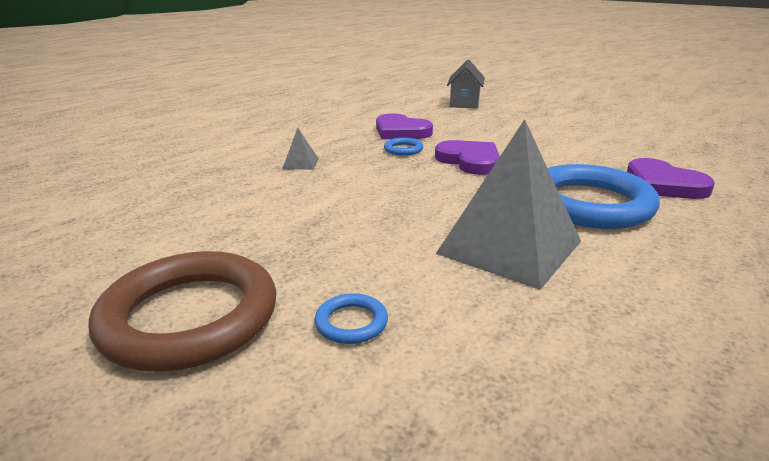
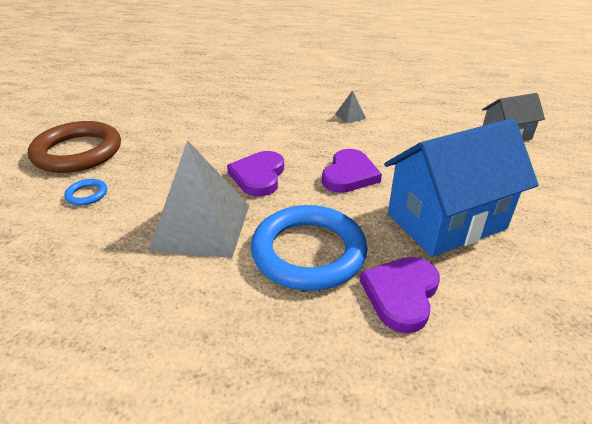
camera: 60 degrees right, 10 degrees up
(300, 163) = (275, 115): grey pyramid -> grey pyramid (350, 116)
(401, 131) = (382, 129): purple heart -> purple heart (258, 176)
(403, 149) = (342, 141): blue ring -> none
(572, 148) = (446, 221): none -> blue house

